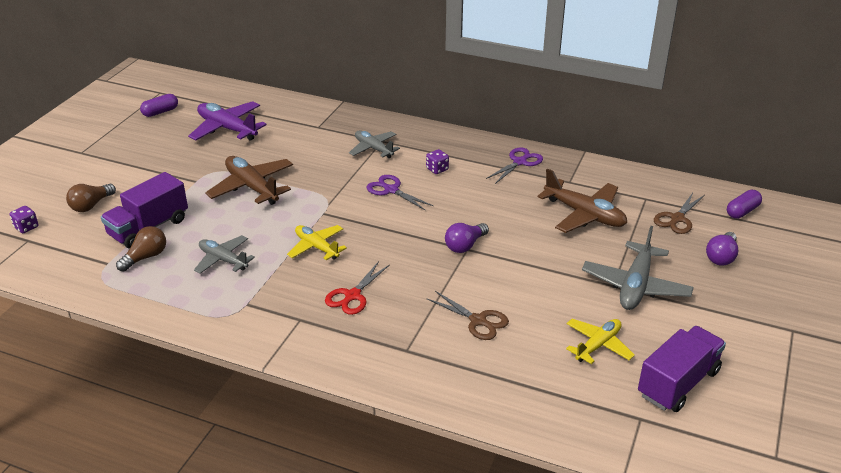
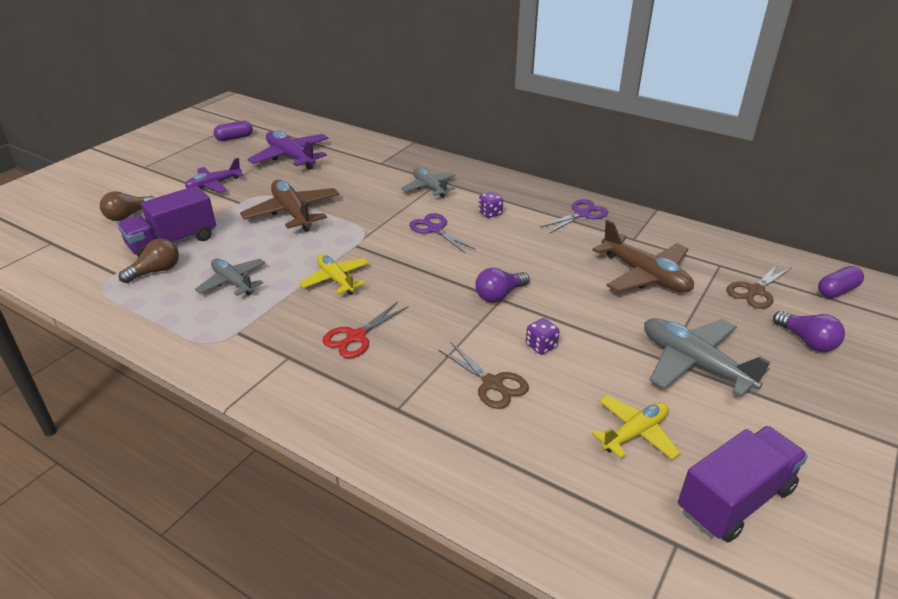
camera: 10 degrees right, 0 degrees up
(26, 227) = (56, 230): purple dice -> purple dice (541, 346)
(162, 165) = (214, 184): none -> purple plane
(635, 286) = (694, 364): grey plane -> grey plane turned 105 degrees clockwise
(721, 257) = (807, 341): purple light bulb -> purple light bulb turned 75 degrees counterclockwise

